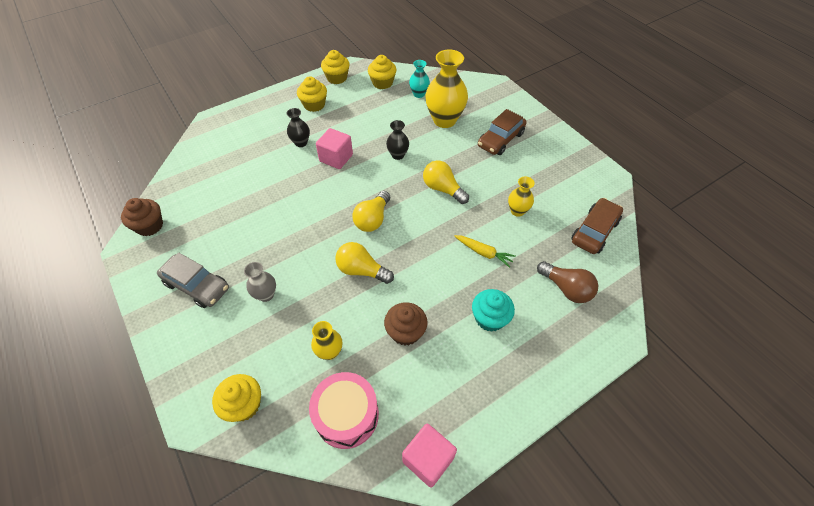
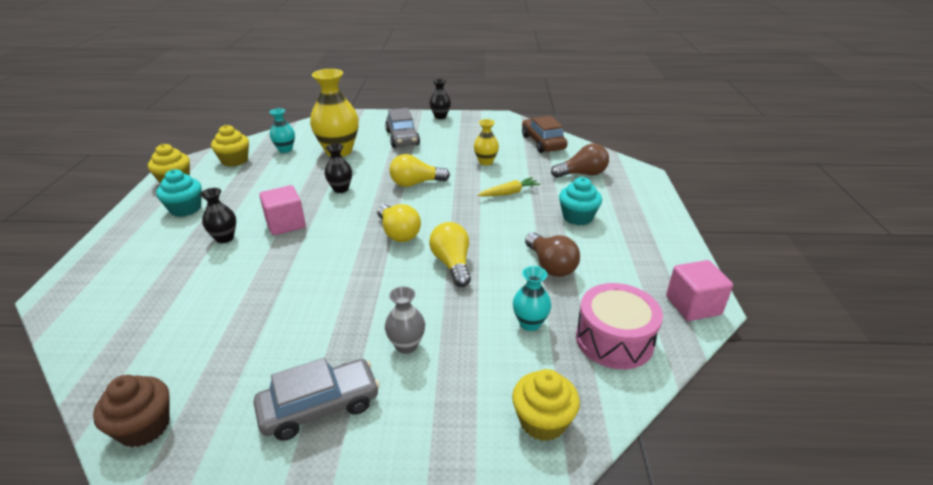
camera: 55 degrees left, 20 degrees down
(314, 105) = (185, 209): yellow cupcake -> turquoise cupcake
(329, 352) = (530, 323): yellow vase -> turquoise vase
(361, 270) = (452, 264): yellow light bulb -> yellow light bulb turned 105 degrees clockwise
(405, 332) = (550, 265): brown cupcake -> brown light bulb
(500, 140) = (402, 138): brown car -> grey car
(562, 138) = (440, 116): none -> black vase

